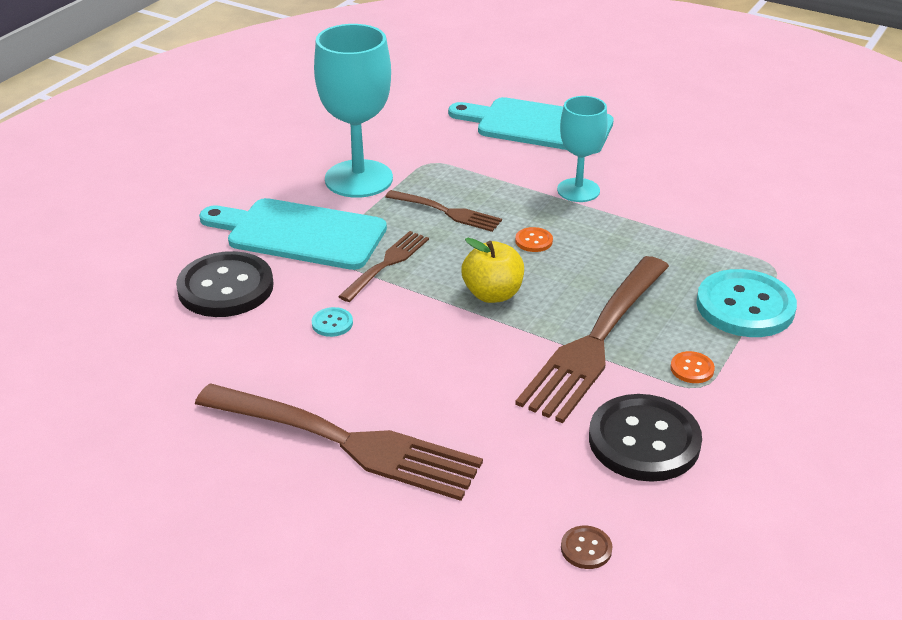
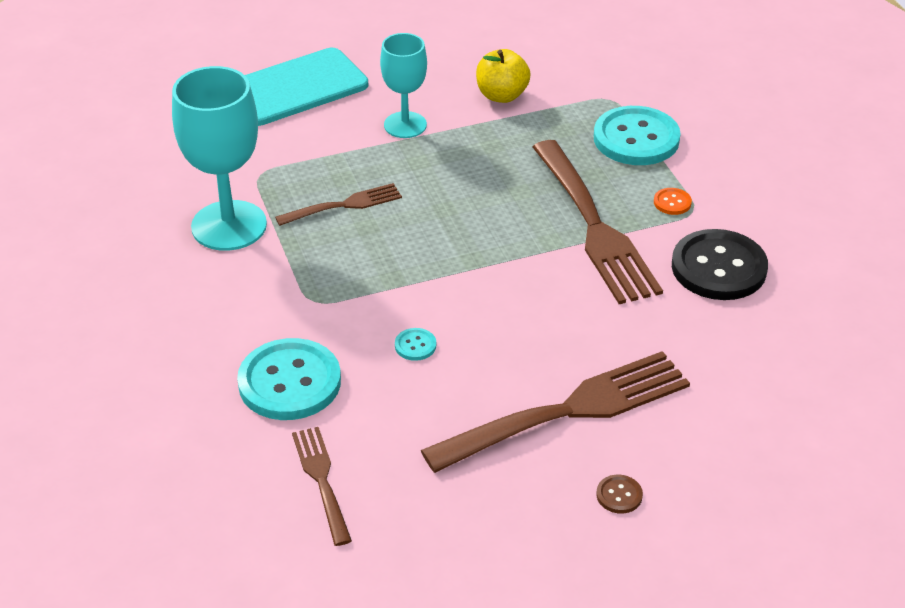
camera: 50 degrees left, 5 degrees up
(225, 287) = (289, 382): black button -> turquoise button
(300, 234) = (266, 300): turquoise cutting board -> none
(386, 264) = (374, 276): brown fork -> brown fork (322, 481)
(492, 294) = (481, 243): yellow apple -> yellow apple (502, 95)
(533, 241) = (441, 185): orange button -> none
(586, 549) = (790, 354): brown button -> brown button (619, 495)

